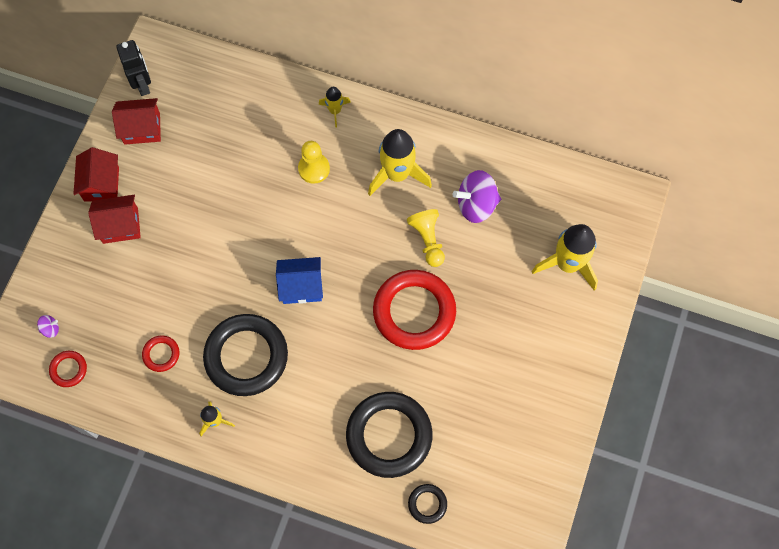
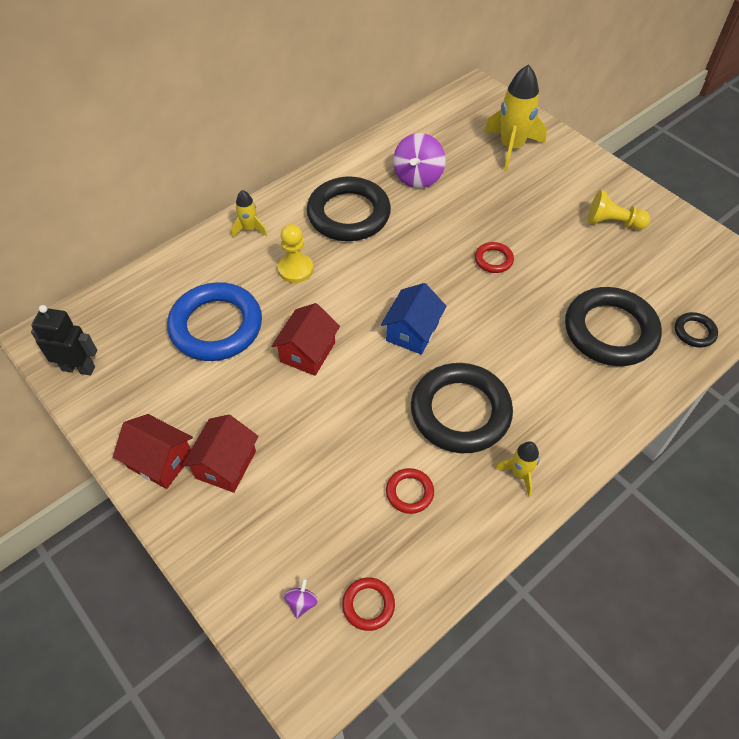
camera: 60 degrees left, 15 degrees down
(142, 128) = (128, 391): red house -> red house (307, 352)
(228, 147) = (216, 326): none -> blue ring
(397, 174) = (348, 214): yellow rocket -> black ring
(414, 311) = (493, 260): red ring -> red ring, size x0.45
(428, 240) = (429, 221): yellow pawn -> yellow pawn (613, 223)

